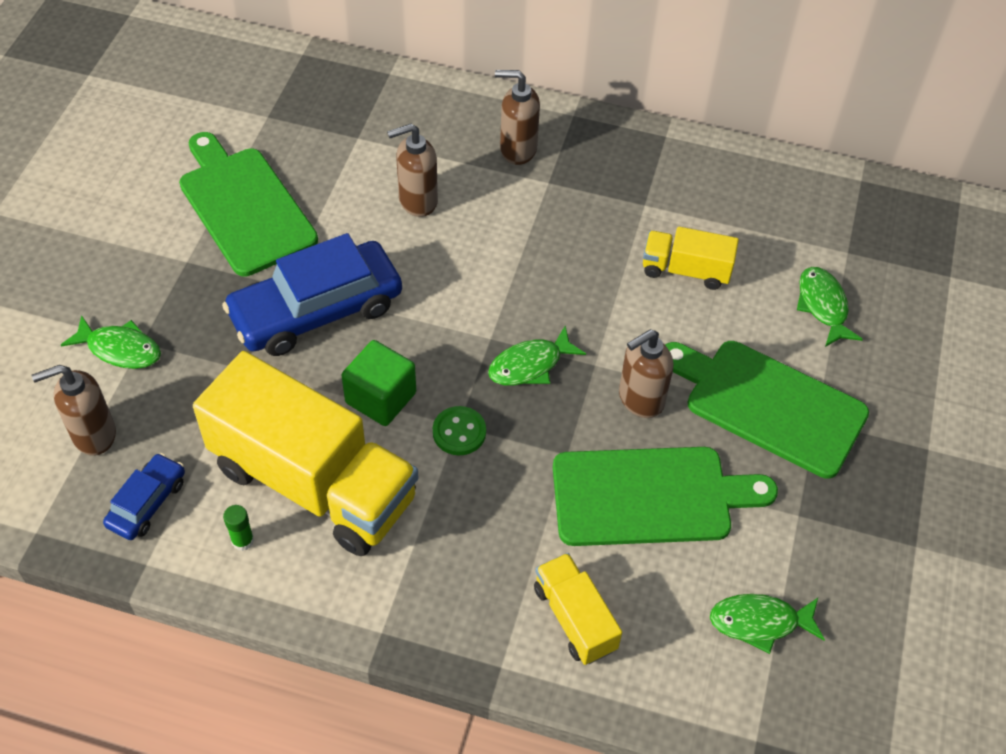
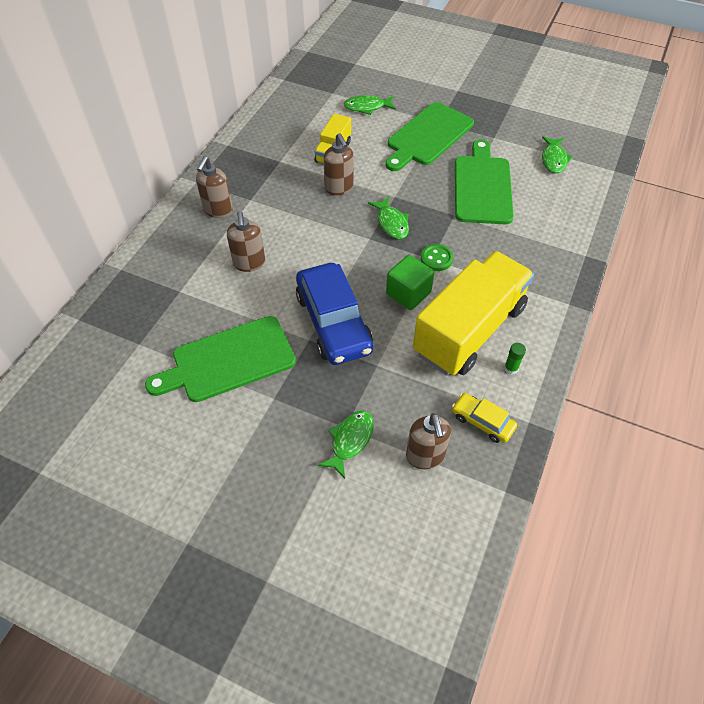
camera: 80 degrees left, 0 degrees up
(147, 503) = (482, 421): blue car -> yellow car
(574, 618) = (555, 224): yellow truck -> none
(640, 399) = (420, 181): brown soap dispenser -> brown soap dispenser (339, 188)

